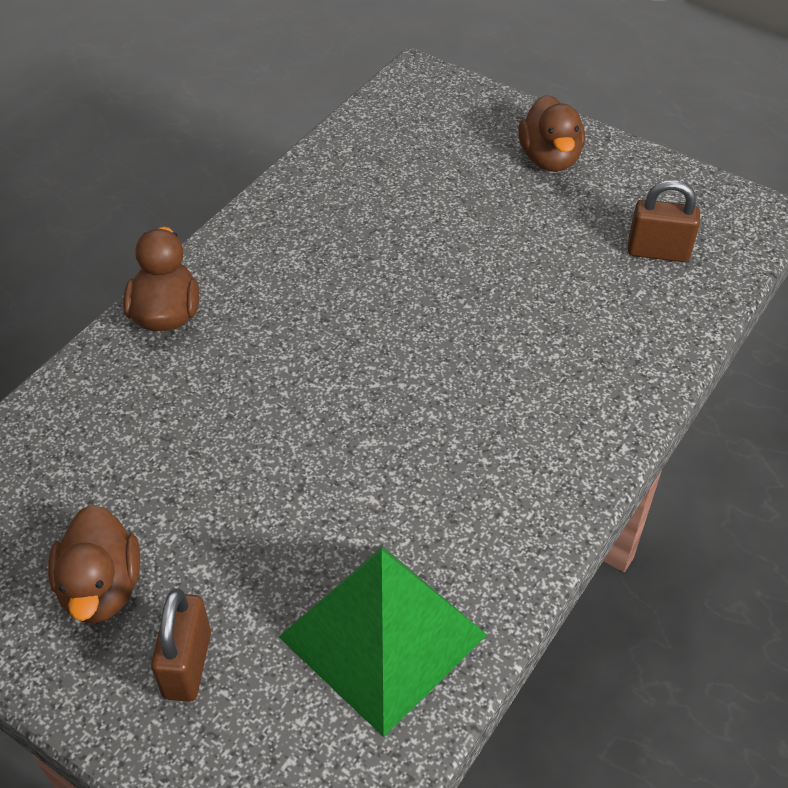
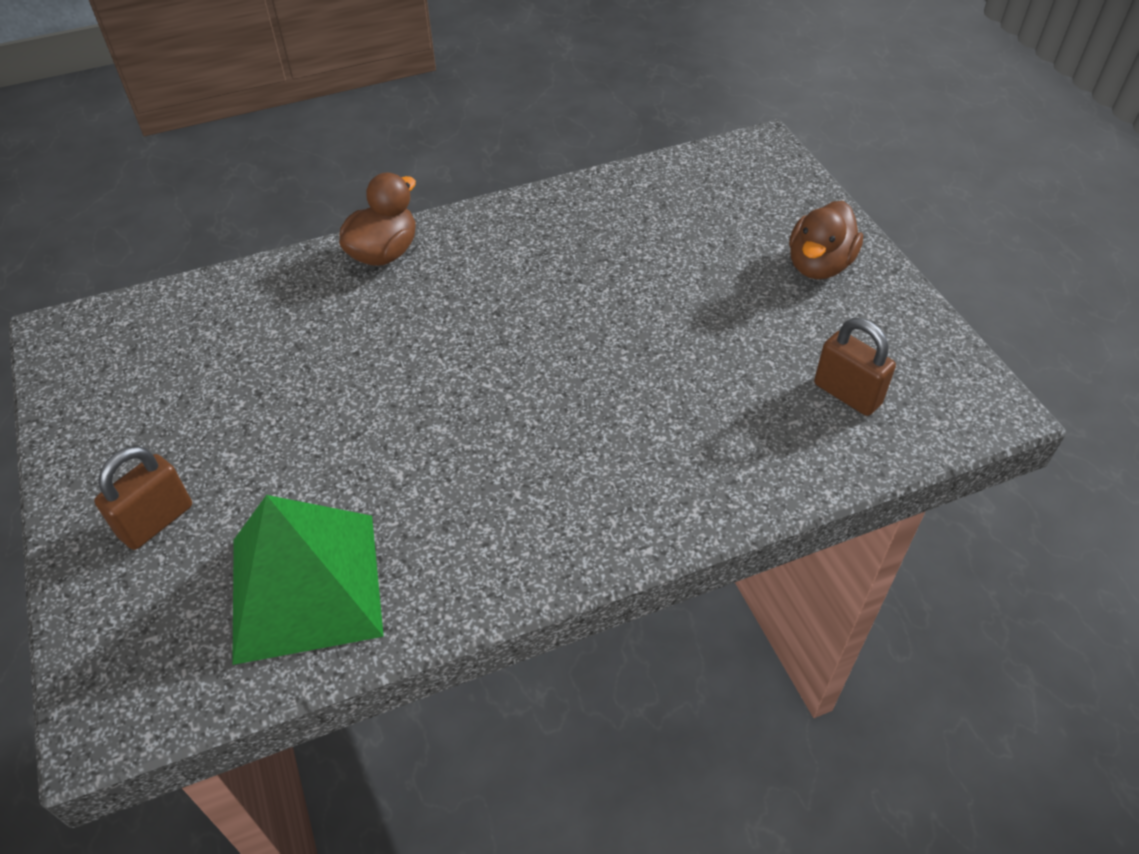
camera: 35 degrees right, 0 degrees up
(102, 588) = (156, 431): brown duck -> none

